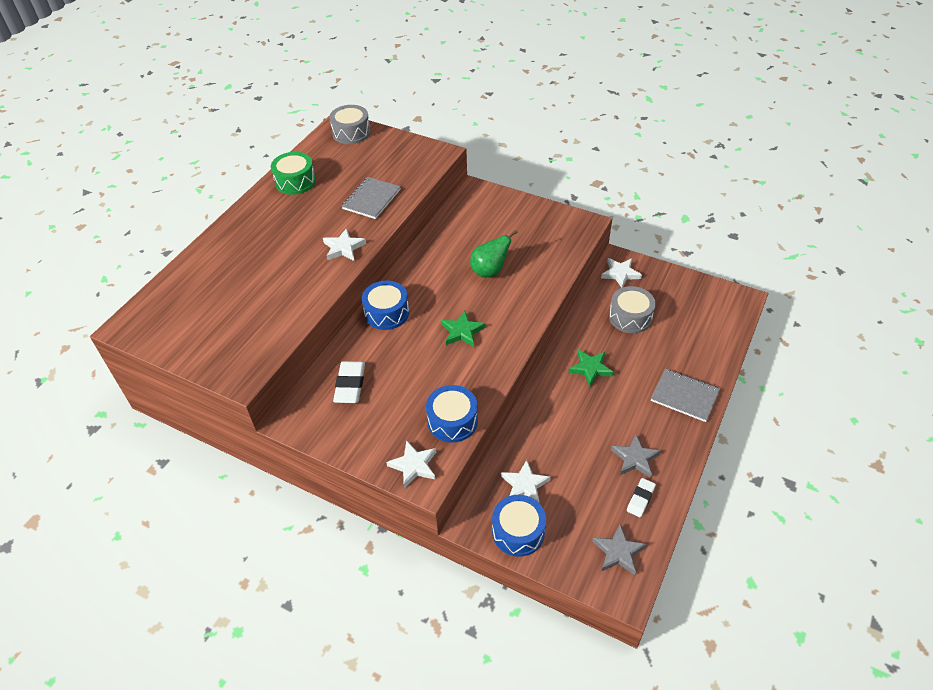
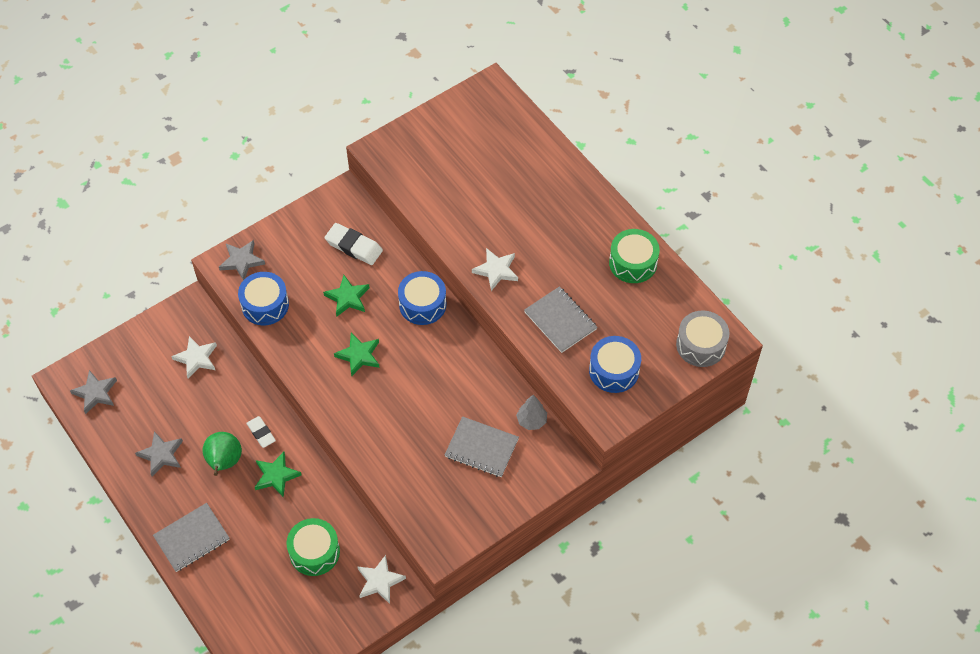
camera: 115 degrees right, 10 degrees up
(409, 364) = (347, 298): none -> green star
(414, 466) = (241, 261): white star -> grey star
(453, 216) = (531, 421): none -> grey tree
(490, 271) = (424, 416): green pear -> green pear (224, 462)
(493, 232) = (481, 448): none -> grey notebook
(518, 531) = (161, 334): blue drum -> blue drum (614, 370)
(630, 317) = (314, 552): grey drum -> green drum
(640, 499) = (124, 436): white eraser -> white eraser (261, 433)

